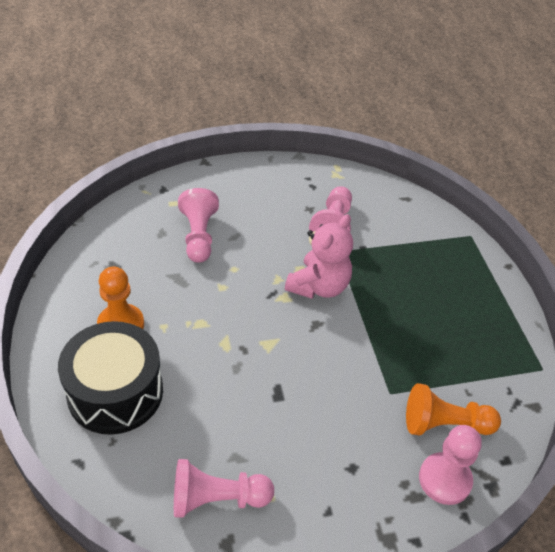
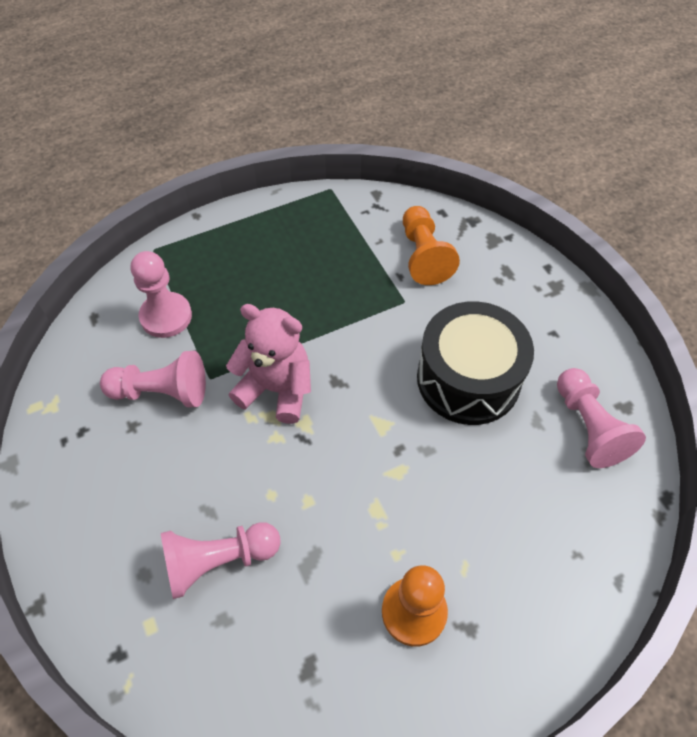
camera: 100 degrees left, 10 degrees up
(115, 392) = (515, 577): black drum -> black drum (468, 379)
(445, 479) = (481, 252): pink pawn -> pink pawn (166, 316)

